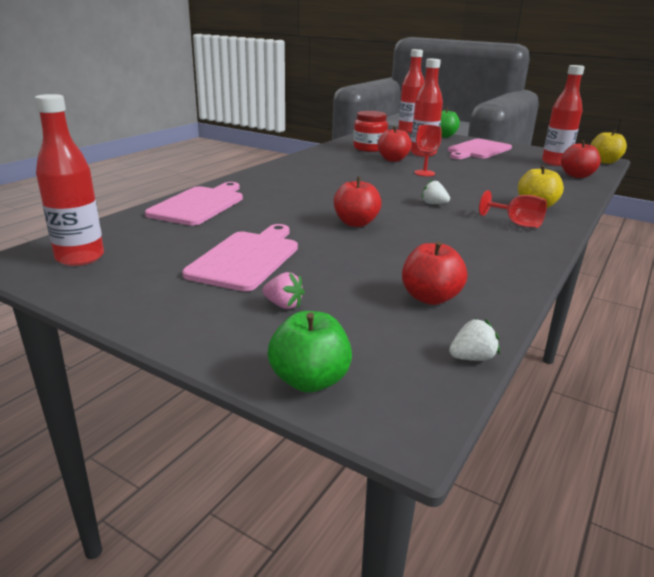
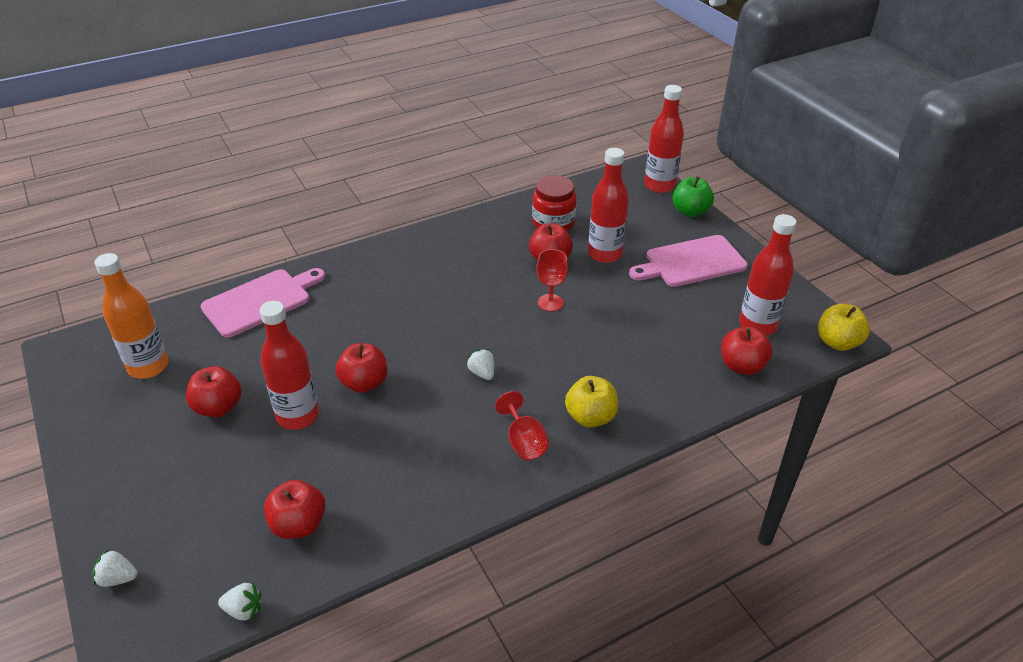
camera: 30 degrees right, 15 degrees up
(80, 258) = (105, 360): red bottle -> red bottle (298, 416)
(136, 252) = (148, 366): none -> orange bottle
(246, 258) = (218, 407): pink cutting board -> red apple
(283, 305) = (183, 485): pink strawberry -> none
(309, 380) = (118, 578): green apple -> white strawberry

